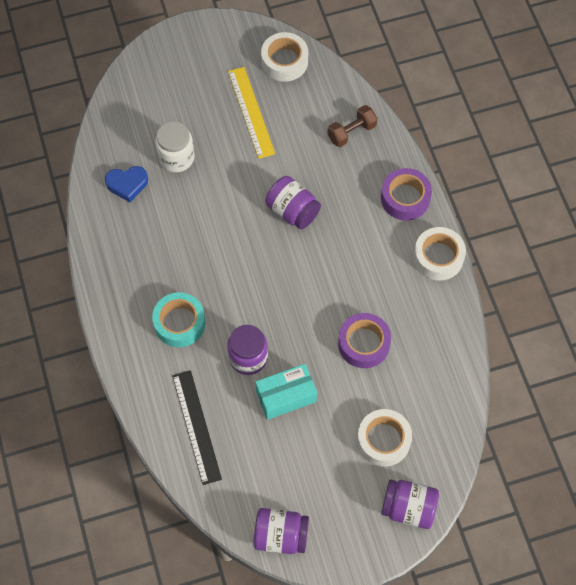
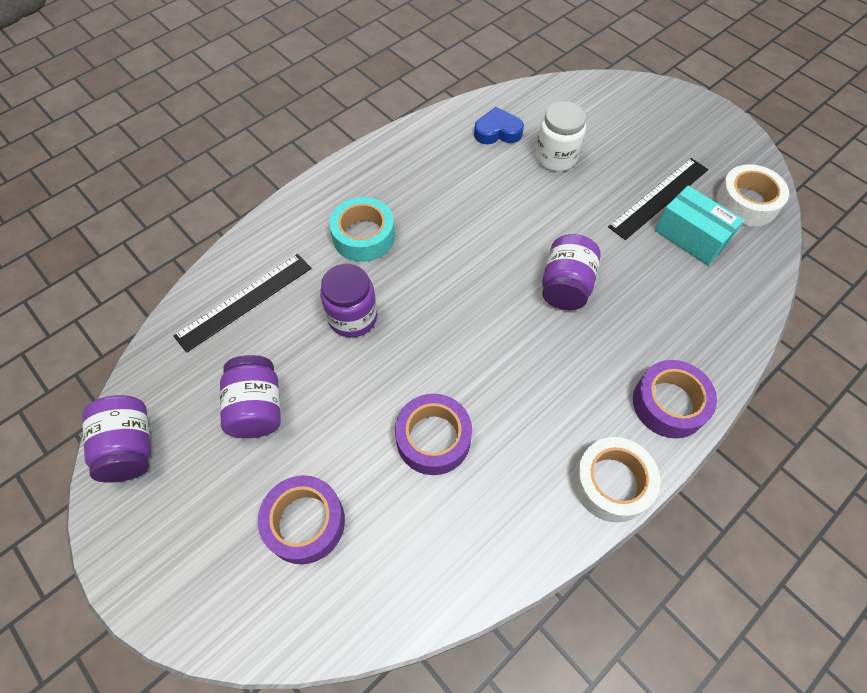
camera: 65 degrees right, 5 degrees down
(127, 184) = (497, 132): blue heart -> blue heart turned 120 degrees clockwise
(251, 112) = (659, 197): yellow ruler -> black ruler
(286, 396) = (319, 377): turquoise box -> turquoise box (690, 237)
(351, 132) = (713, 305): brown dumbbell -> none
(383, 440) = (305, 522): white tape -> purple tape
(408, 508) = (214, 601): purple jar -> purple jar (257, 408)

